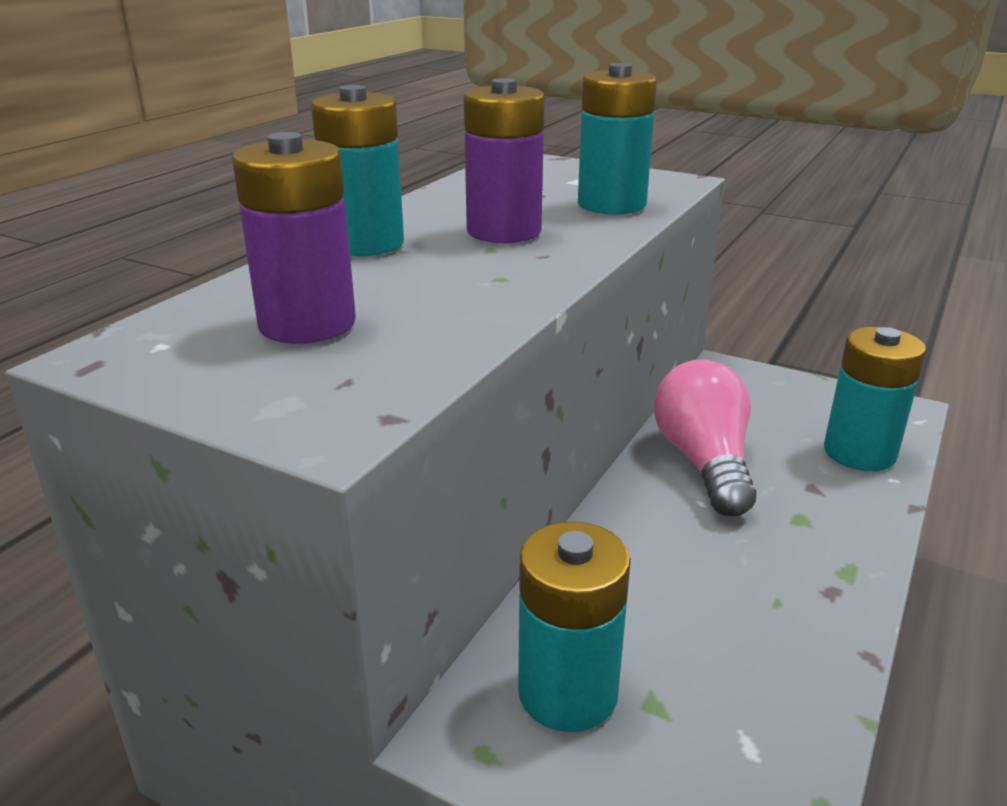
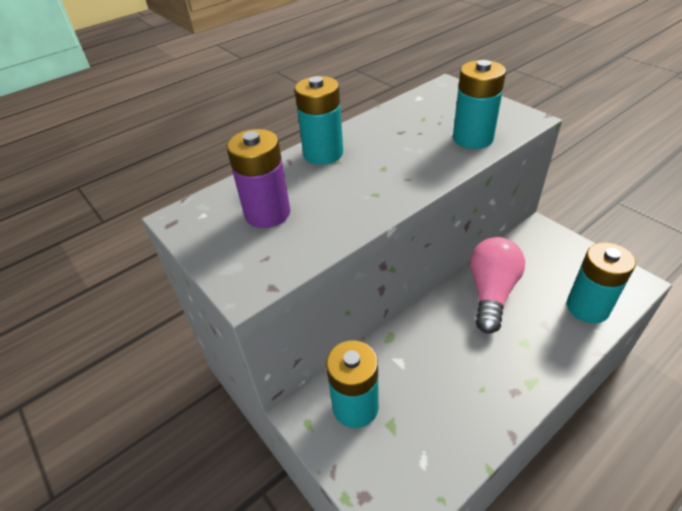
camera: 25 degrees right, 15 degrees up
(504, 231) = (398, 154): purple battery -> none

